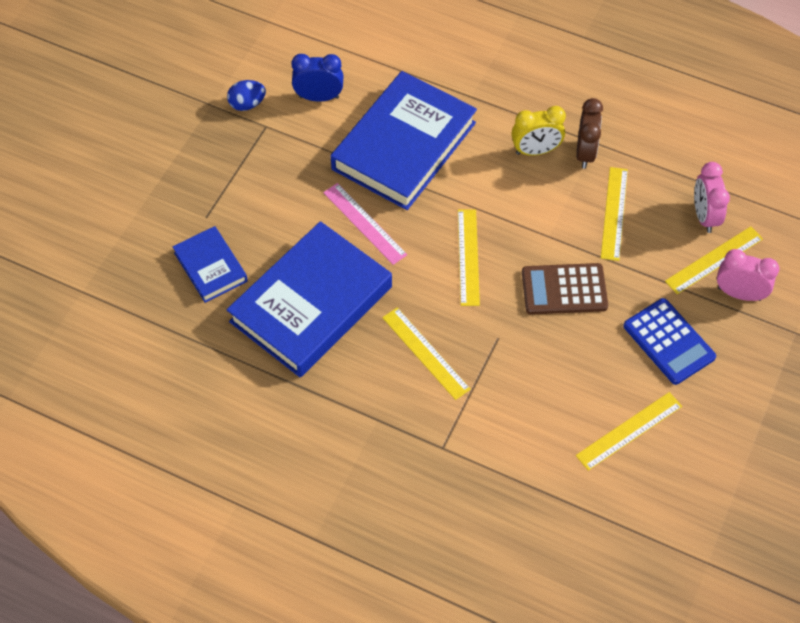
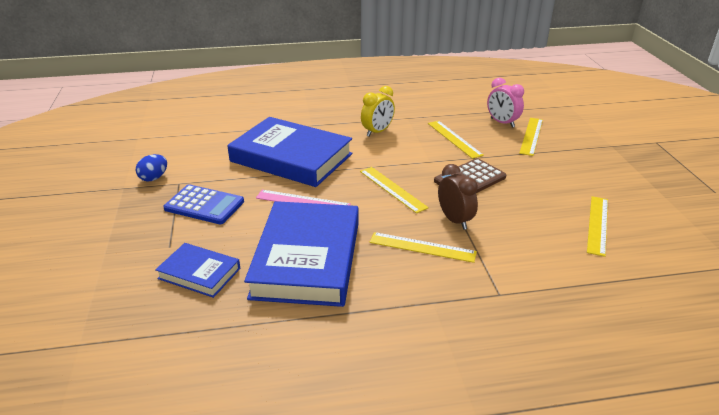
camera: 35 degrees left, 25 degrees down
(319, 97) = (207, 157): blue clock -> none
(404, 146) = (291, 158): blue book -> blue book turned 60 degrees counterclockwise
(585, 153) = (407, 123): brown clock -> brown clock (455, 220)
(669, 341) = (558, 176): blue calculator -> blue calculator (204, 205)
(739, 293) = (563, 143): pink clock -> none

